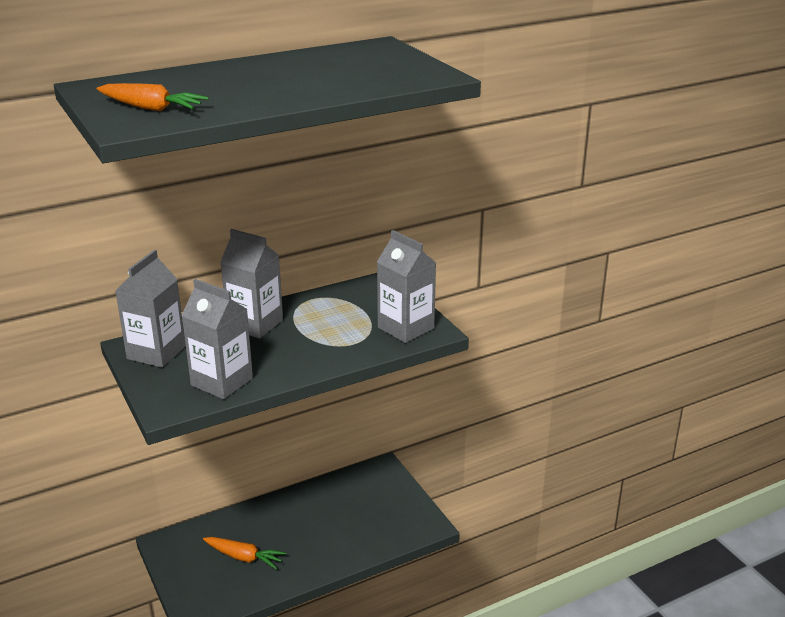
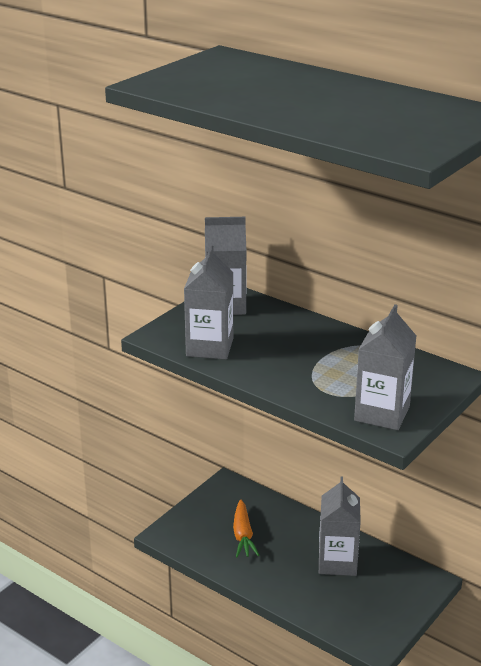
camera: 65 degrees right, 0 degrees up
(151, 108) = (194, 80): orange carrot -> none
(255, 324) = (309, 334): grey carton -> grey carton (337, 562)

